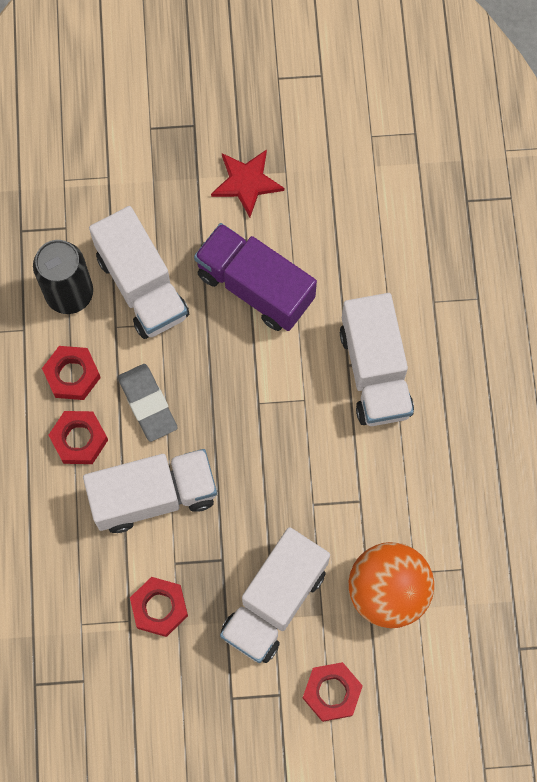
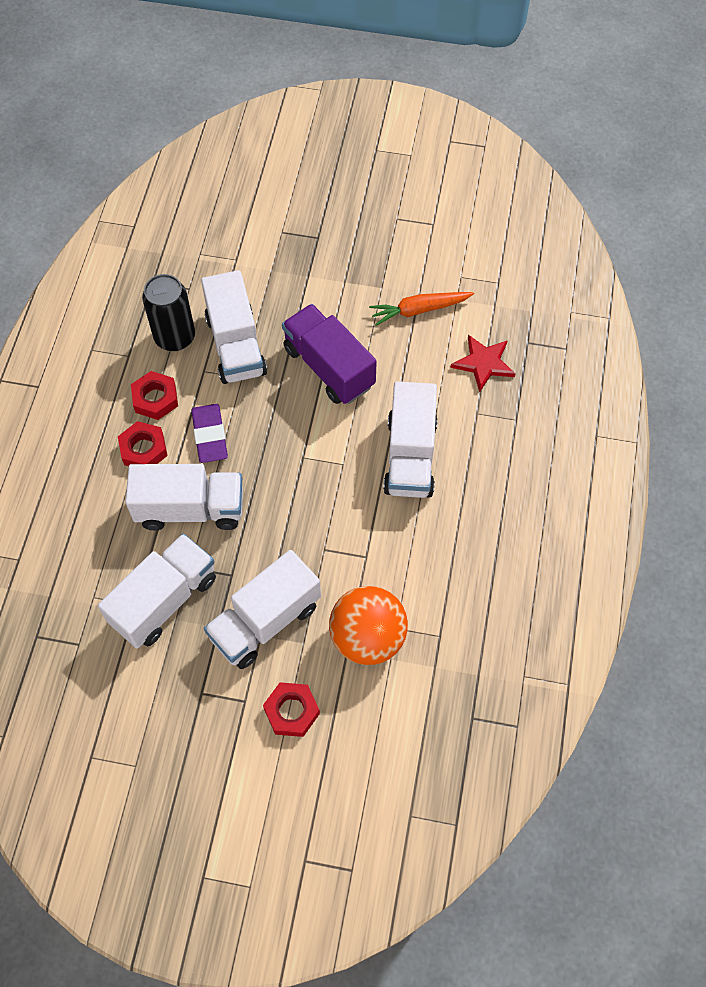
camera: 15 degrees right, 10 degrees down
(147, 404) = (209, 435): grey eraser -> purple eraser
(159, 607) = (164, 600): red nut -> white truck
(246, 182) = (347, 288): red star -> red star (483, 363)
(336, 190) = (419, 310): none -> orange carrot

